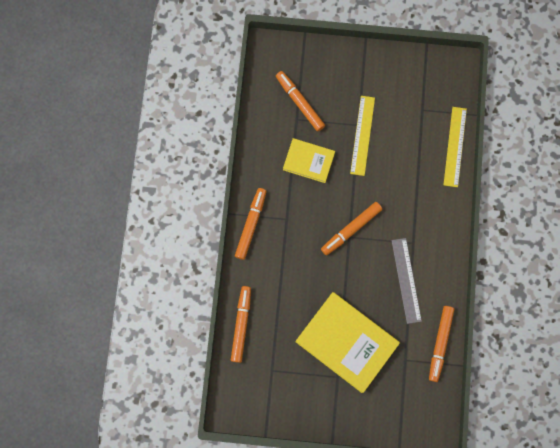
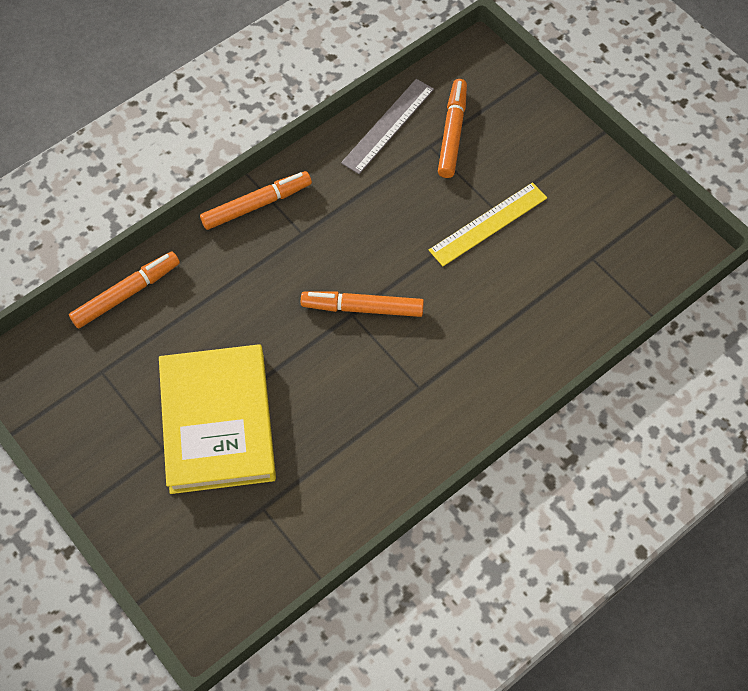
camera: 45 degrees right, 15 degrees down
(308, 161) = (395, 198): yellow book -> none
(406, 280) = (365, 421): grey ruler -> grey ruler (388, 126)
(440, 343) = (325, 530): orange marker -> none
(455, 146) = (590, 330): yellow ruler -> none

